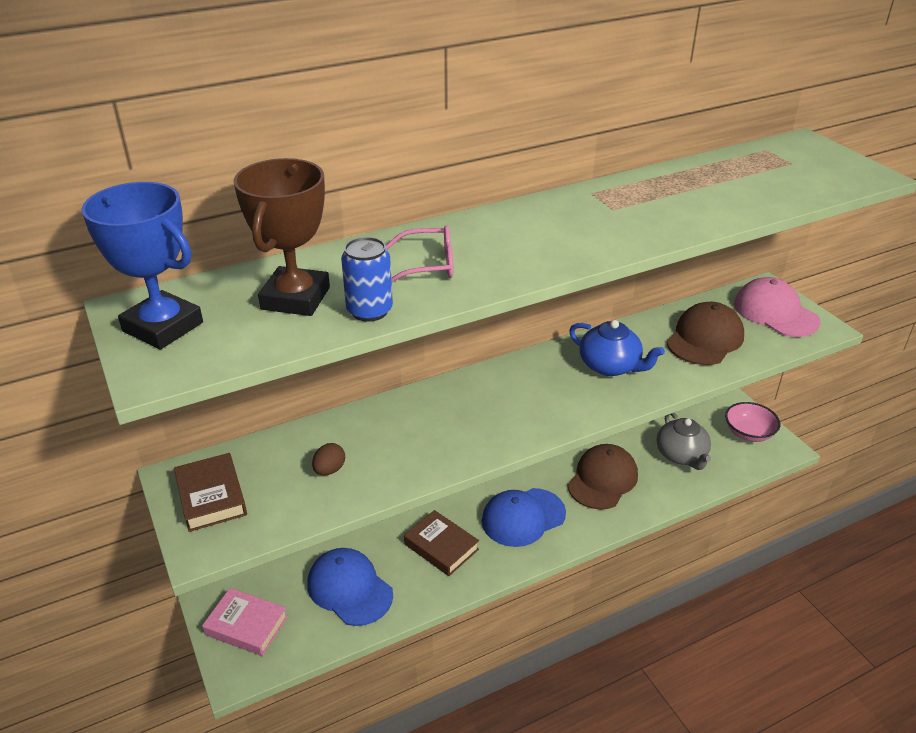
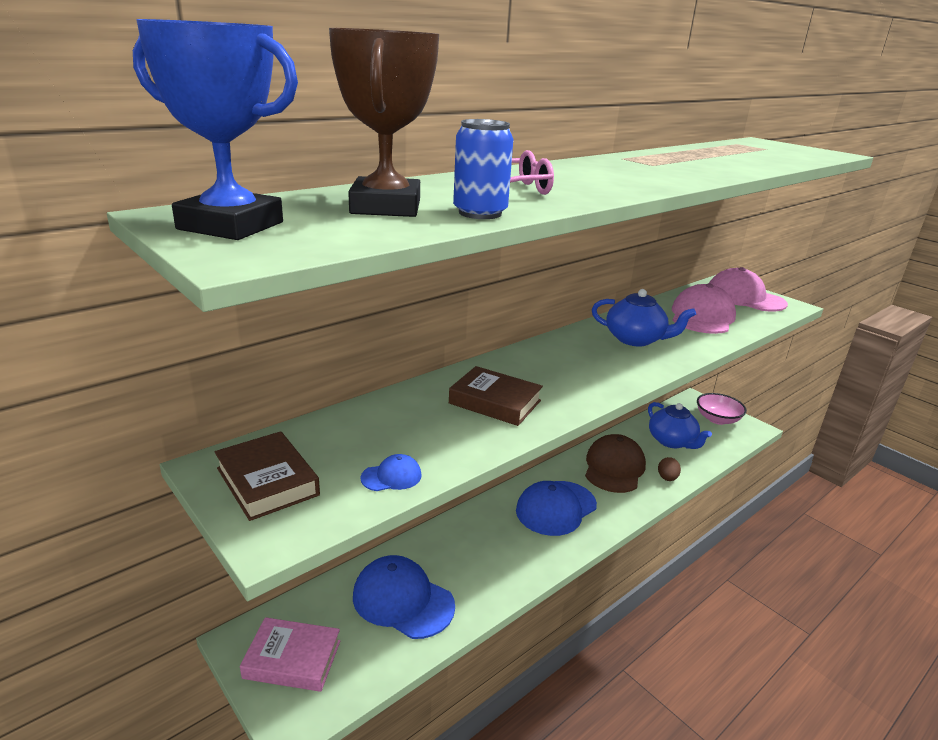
camera: 15 degrees left, 10 degrees down
(308, 504) = (391, 476): none -> blue cap
(329, 470) = (401, 442): brown egg -> brown egg (667, 478)
(441, 547) = (486, 545): brown book -> brown book (495, 402)
(681, 455) = (672, 441): grey teapot -> blue teapot
(705, 339) = (702, 317): brown cap -> pink cap

